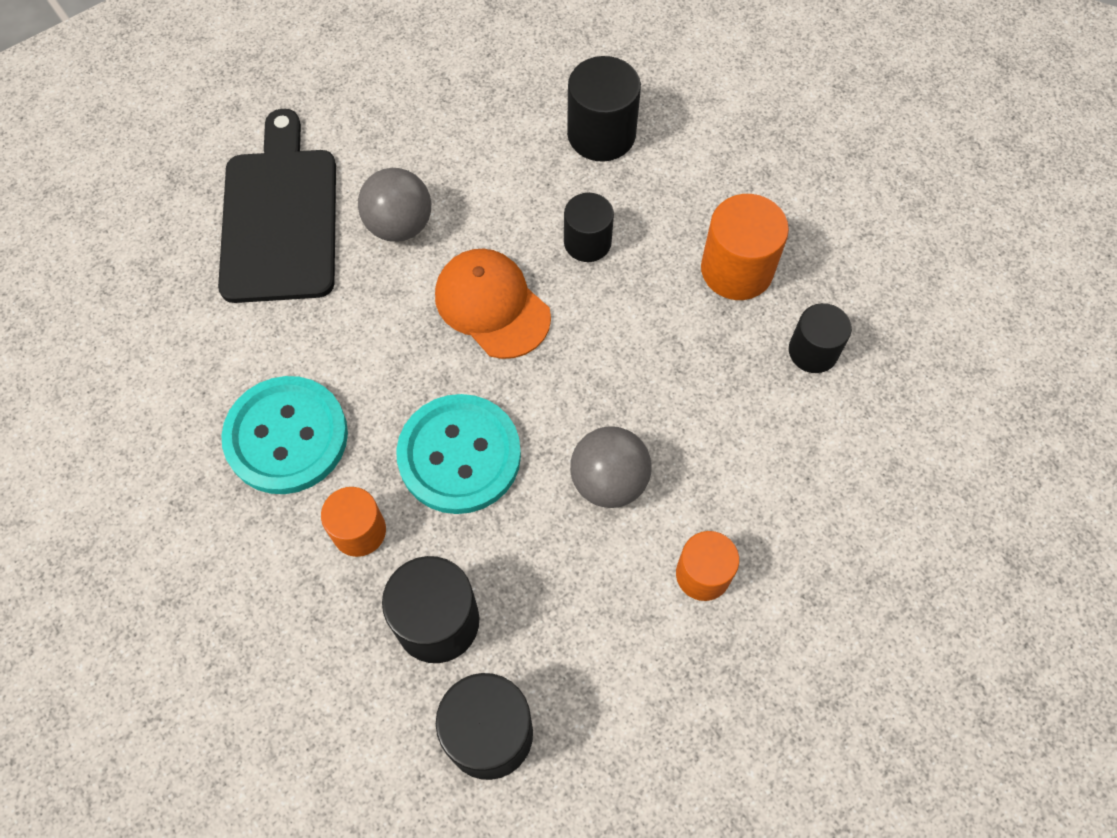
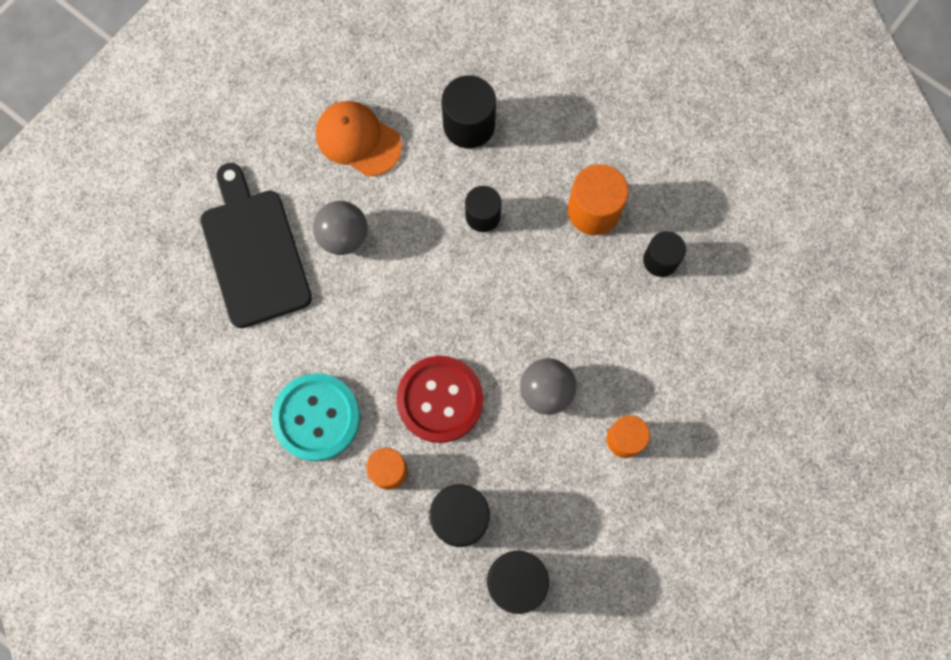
camera: 15 degrees left, 10 degrees up
(459, 455) = (440, 399): turquoise button -> red button
(492, 305) = (429, 282): orange cap -> orange cap (358, 140)

